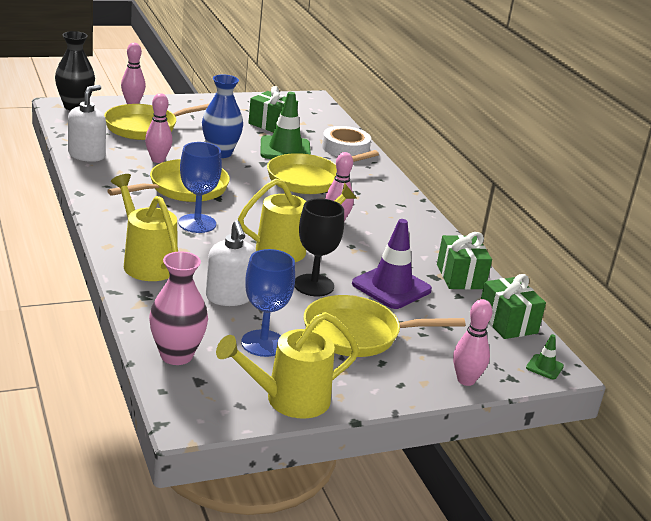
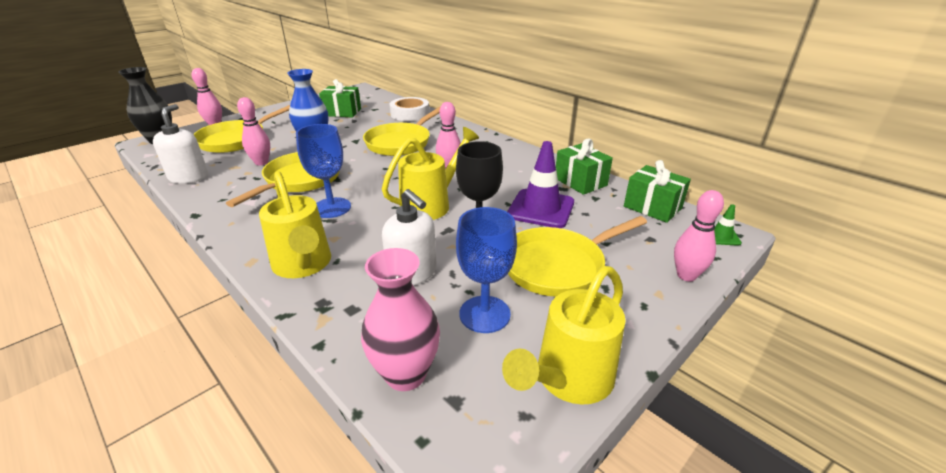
camera: 20 degrees left, 5 degrees up
(146, 262) = (303, 265): yellow watering can -> yellow watering can turned 150 degrees counterclockwise
(285, 149) = (365, 126): green traffic cone -> none

